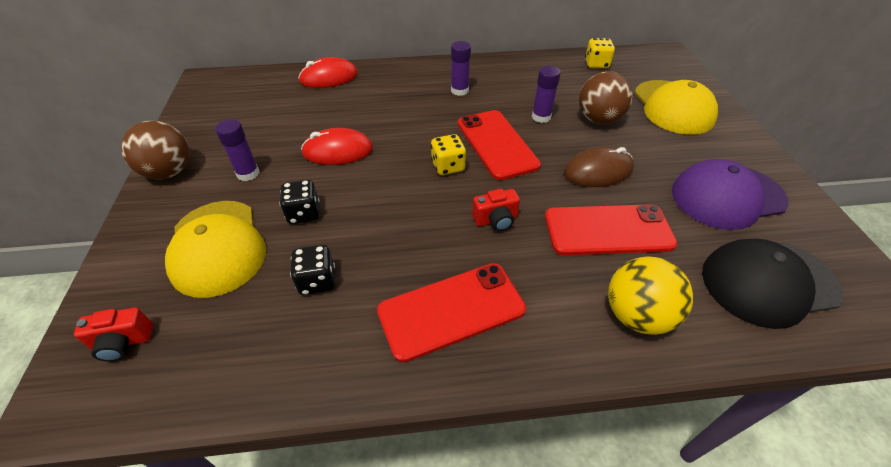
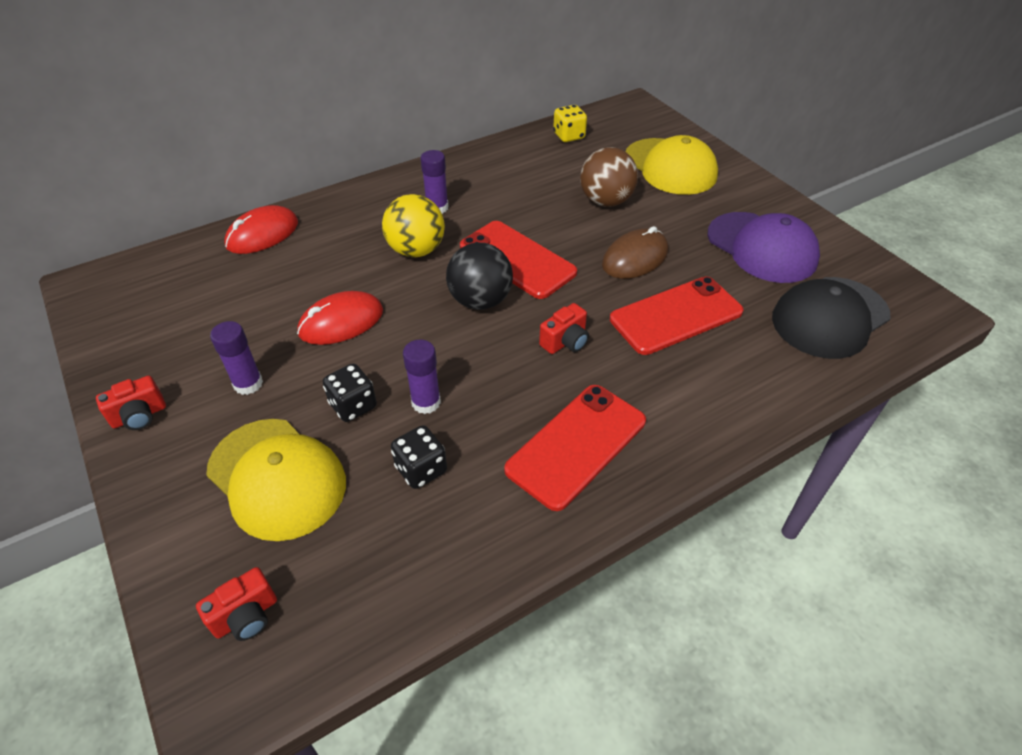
camera: 25 degrees left, 0 degrees up
(169, 172) = (139, 416): brown ball -> red camera
(448, 166) = (480, 301): yellow dice -> black ball
(541, 117) = (545, 215): purple glue stick -> purple glue stick (426, 402)
(636, 315) = (741, 386): yellow ball -> yellow ball (416, 250)
(727, 196) = (762, 247): purple cap -> purple cap turned 90 degrees counterclockwise

